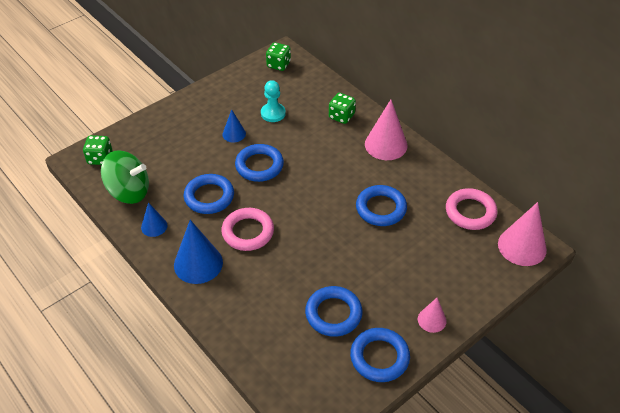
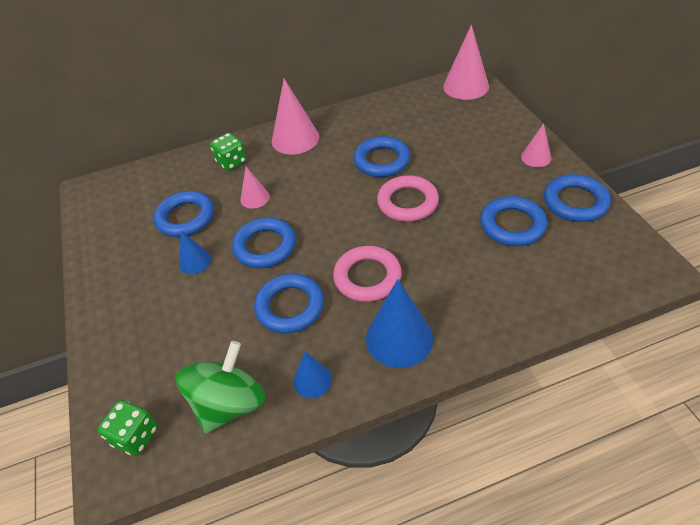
camera: 65 degrees left, 0 degrees up
(273, 113) = (186, 217): turquoise pawn -> blue ring
(278, 64) = (106, 197): green dice -> none
(306, 143) = (255, 198): none -> pink cone
(470, 212) = (413, 105): pink ring -> pink ring (407, 202)

